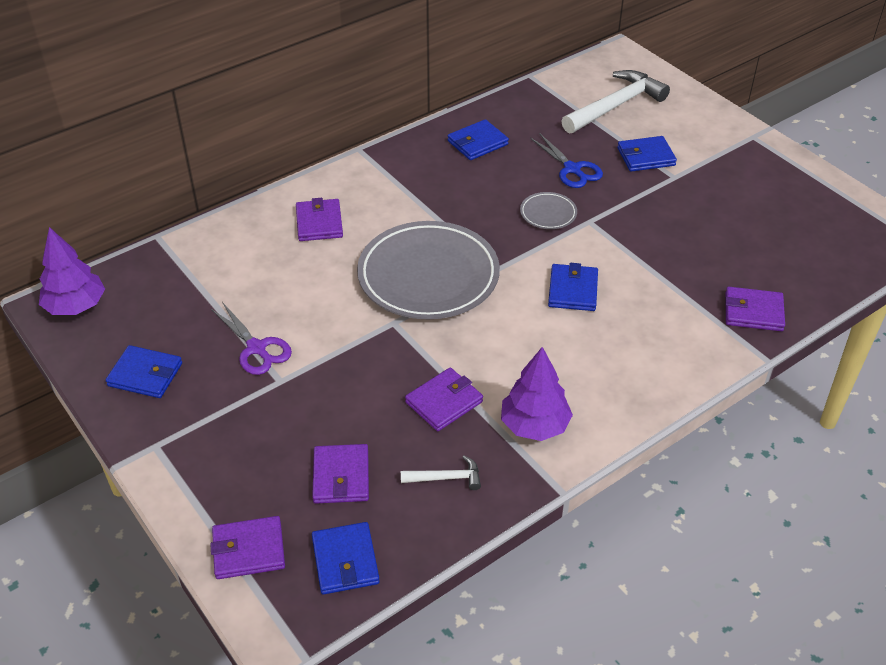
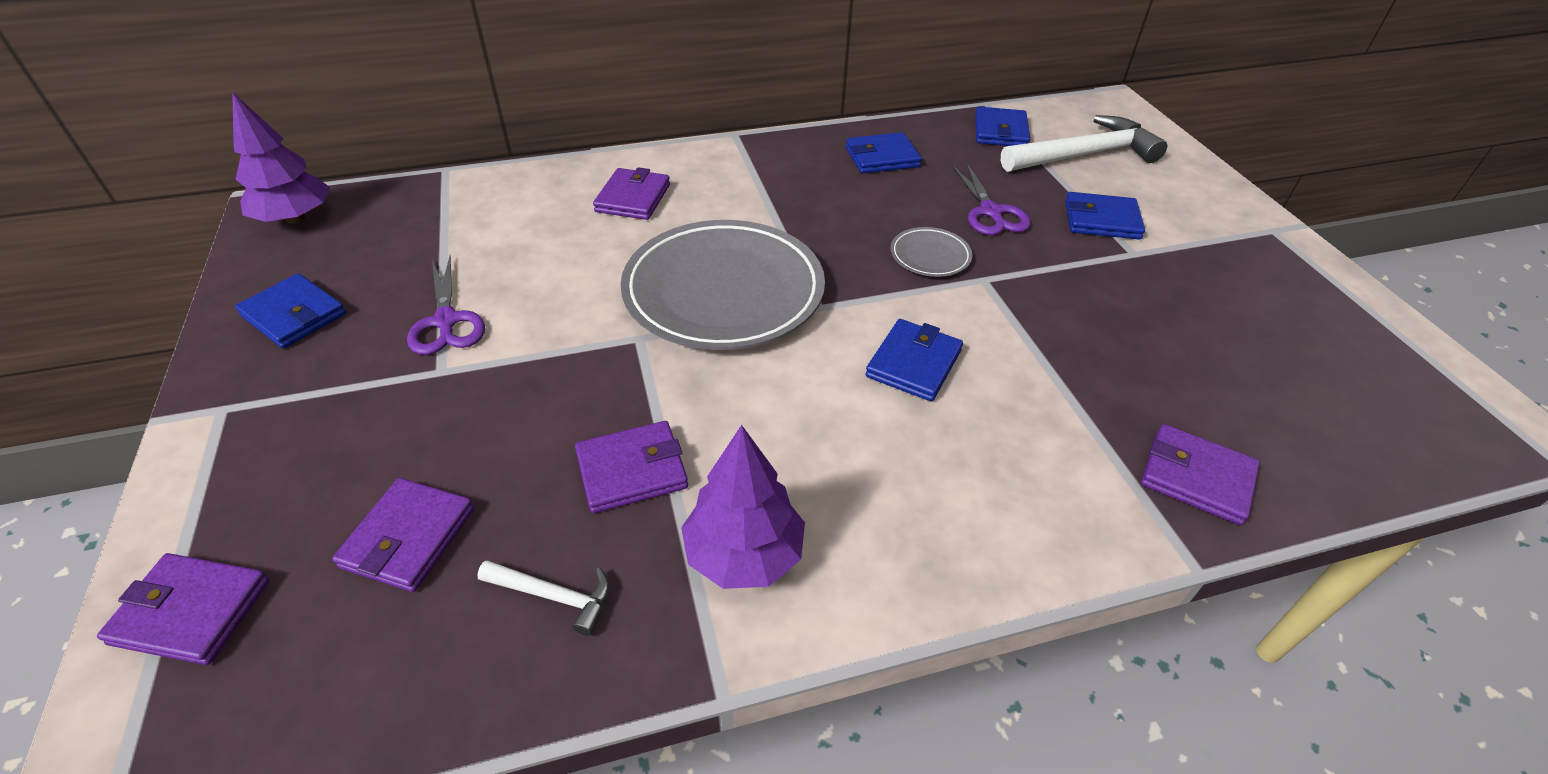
camera: 20 degrees right, 0 degrees up
(345, 561) = (303, 688): blue wallet -> blue wallet (1000, 131)
(572, 169) = (990, 212): blue scissors -> purple scissors

